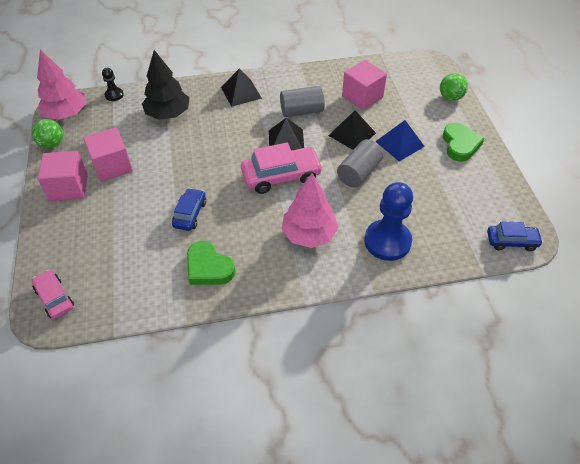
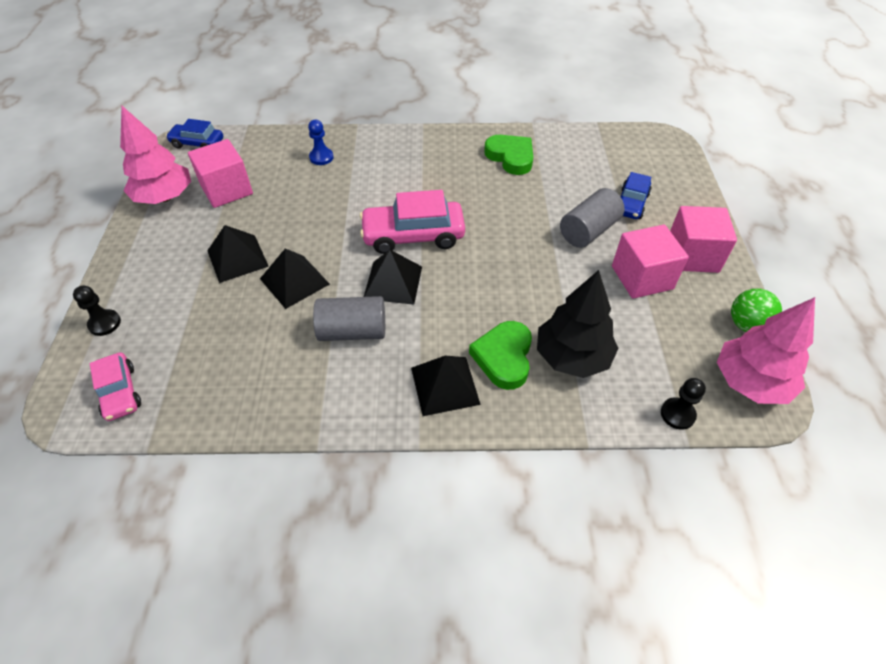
camera: 170 degrees left, 0 degrees up
(54, 298) = (661, 151): pink car -> pink car (120, 392)
(190, 214) = (531, 207): blue car -> blue car (631, 204)
(309, 234) = (400, 172): pink tree -> pink tree (165, 197)
(358, 172) = (314, 228): grey cylinder -> grey cylinder (588, 231)
(362, 97) = (242, 345): pink cube -> pink cube (227, 190)
(387, 241) = (321, 157): blue pawn -> blue pawn, size x0.48
(400, 144) = (237, 258): blue pyramid -> black pyramid
(450, 97) = (104, 323): green ball -> black pawn
(460, 145) = (159, 246): green heart -> green heart (504, 357)

